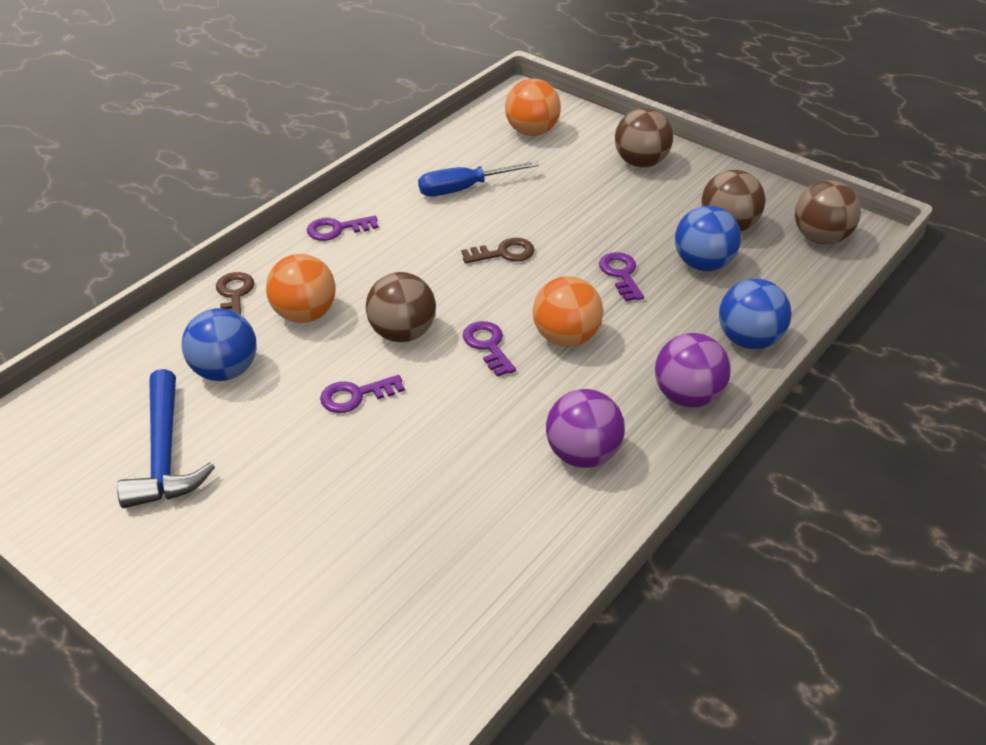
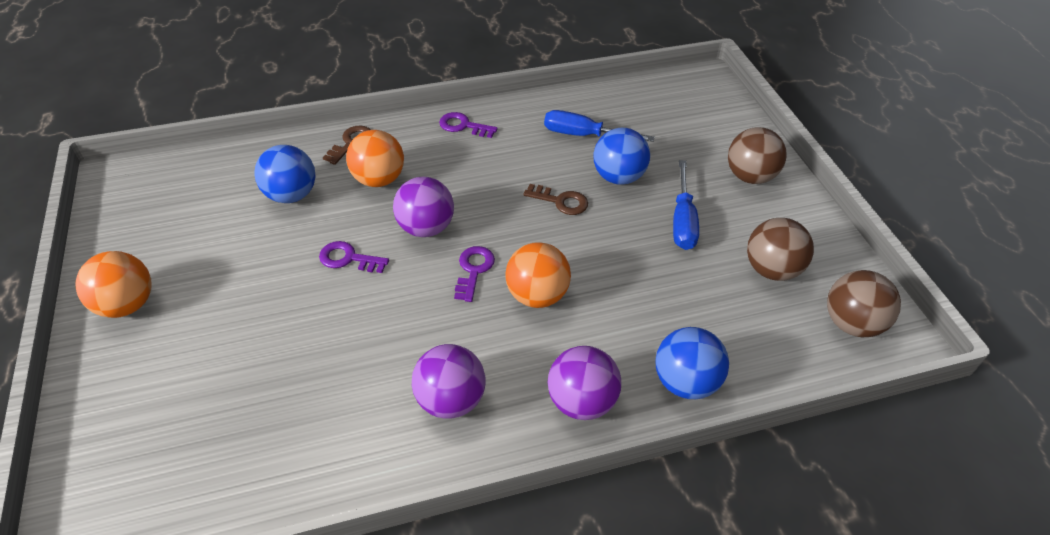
camera: 35 degrees right, 5 degrees up
(164, 454) = (200, 234): blue hammer -> none
(402, 333) = (426, 228): brown ball -> purple ball
(532, 131) = (684, 111): orange ball -> orange ball (127, 305)
(621, 274) = (634, 265): purple key -> none
(623, 221) = (683, 221): none -> blue screwdriver
(703, 264) = (714, 292): blue ball -> blue ball (618, 177)

